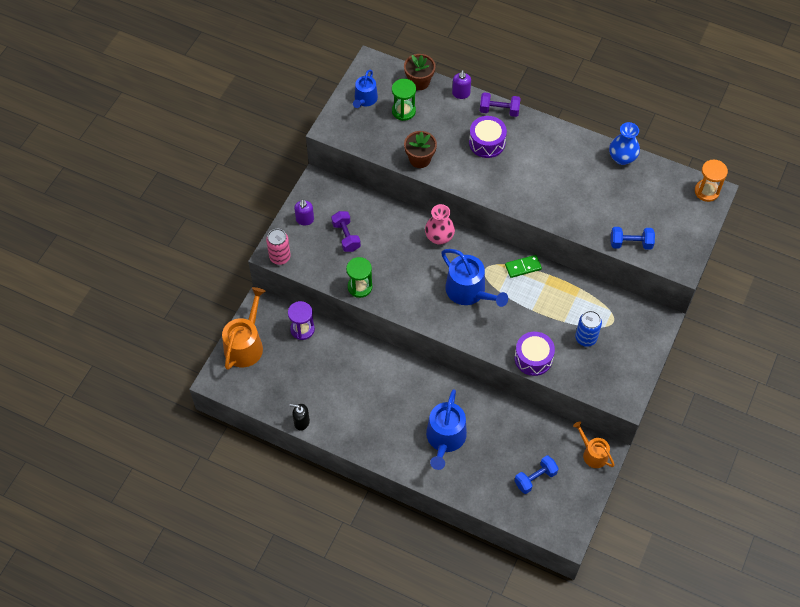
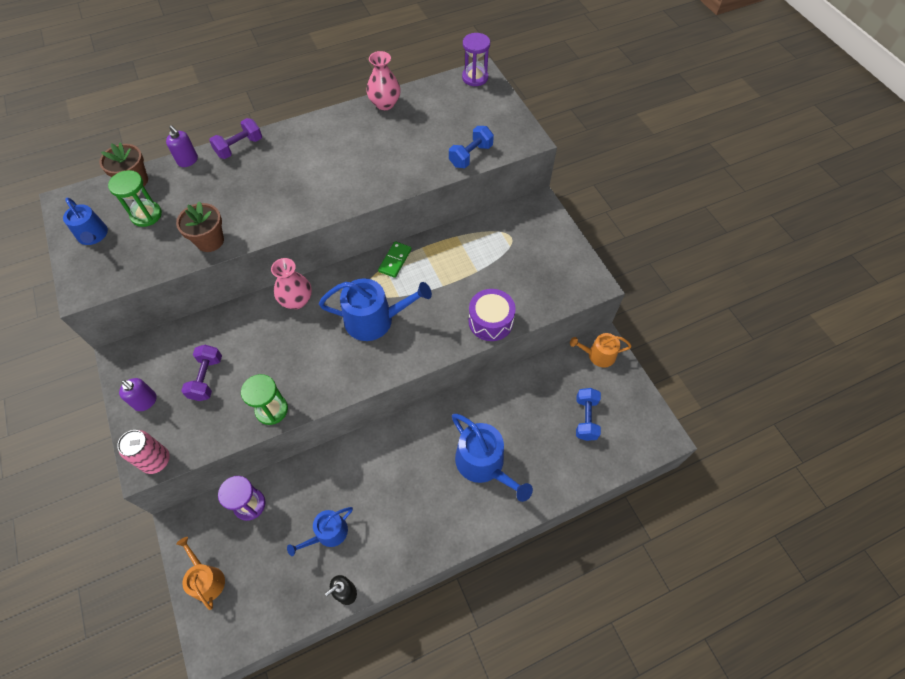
camera: 50 degrees left, 0 degrees up
(245, 344) = (206, 579): orange watering can -> orange watering can, size x0.61
(324, 385) = (328, 533): none -> blue watering can
(346, 236) = (206, 378): purple dumbbell -> purple dumbbell turned 75 degrees clockwise
(487, 143) = (258, 179): purple drum -> none
(586, 338) = (508, 267): blue can -> none
(622, 158) = (385, 104): blue vase -> pink vase
(706, 191) = (475, 77): orange hourglass -> purple hourglass

